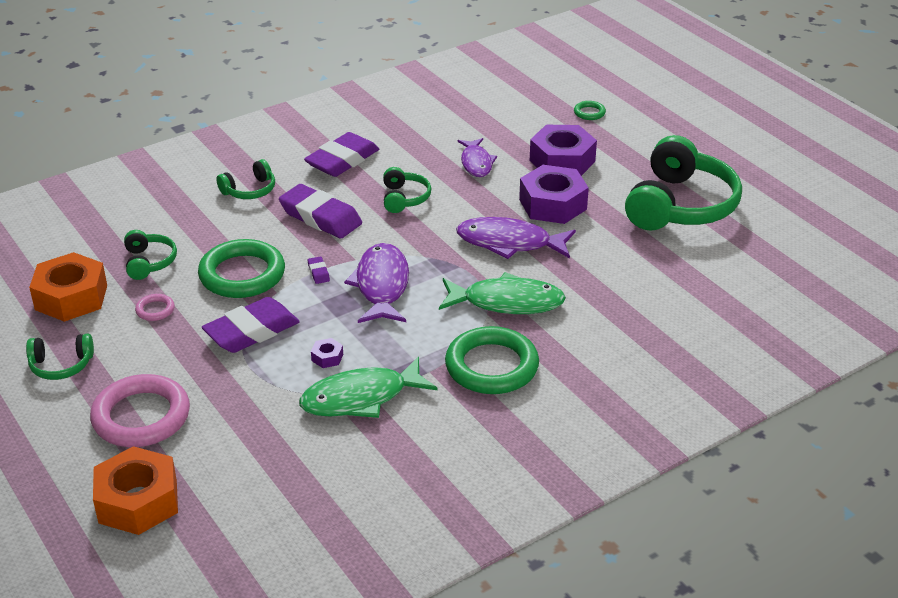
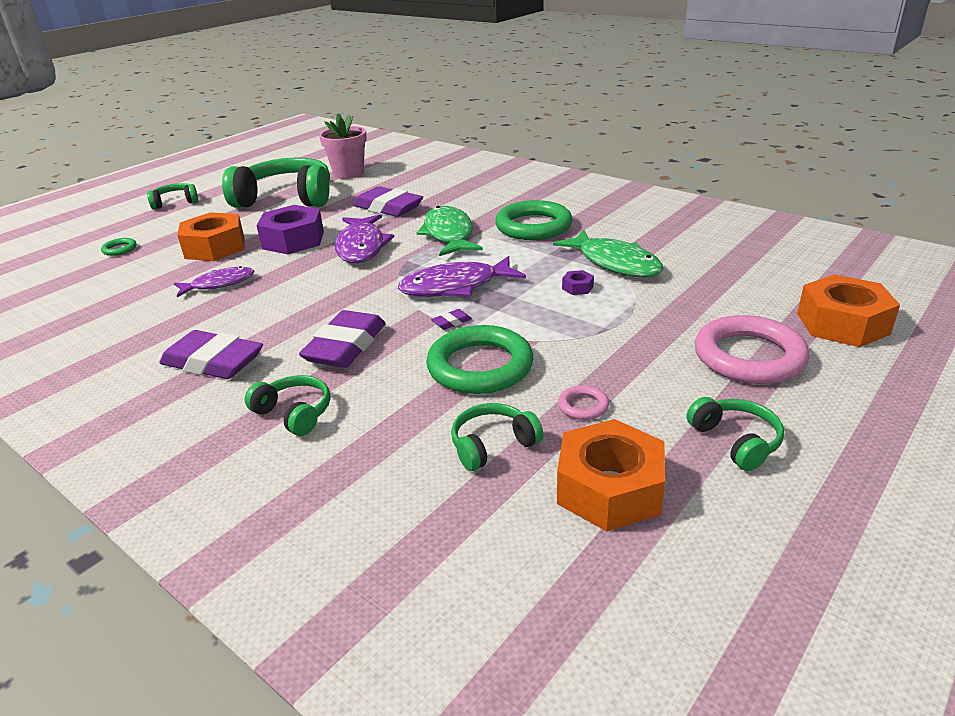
camera: 105 degrees left, 5 degrees down
(251, 331) = (571, 333): purple eraser -> purple eraser (388, 208)
(404, 198) = (295, 307): green headphones -> green headphones (175, 202)
(562, 161) = (215, 247): purple nut -> orange nut
(754, 256) = (348, 173): none -> pink flower pot

